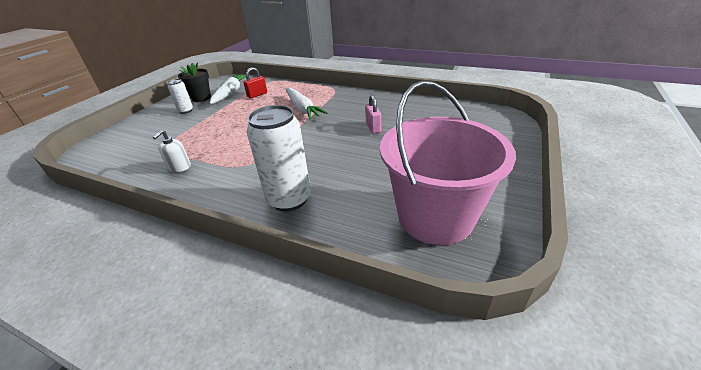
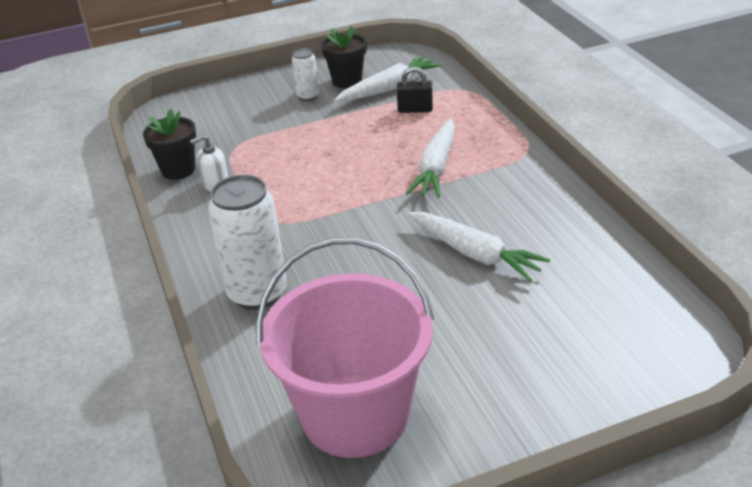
camera: 45 degrees right, 0 degrees up
(139, 172) = (178, 170): none -> black flower pot
(257, 95) = (415, 109): red padlock -> black padlock
(373, 127) = (474, 254): pink padlock -> white carrot

